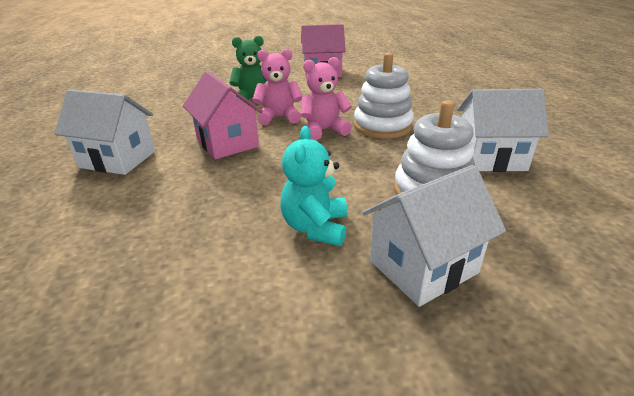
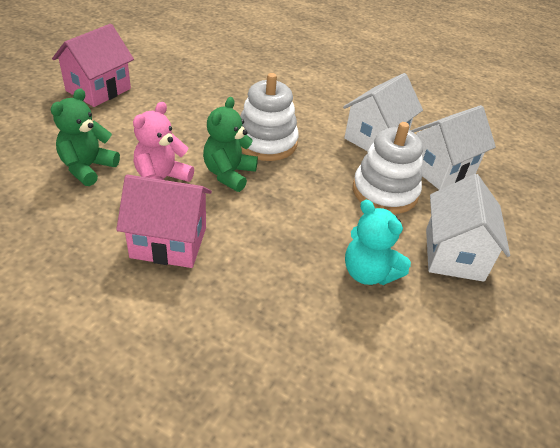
camera: 55 degrees left, 10 degrees up
(118, 159) = (90, 339): white house -> white house (441, 169)
(324, 130) = (229, 174): pink teddy bear -> green teddy bear

